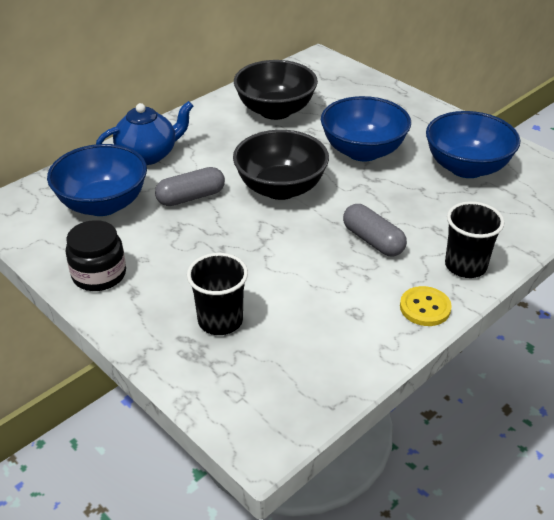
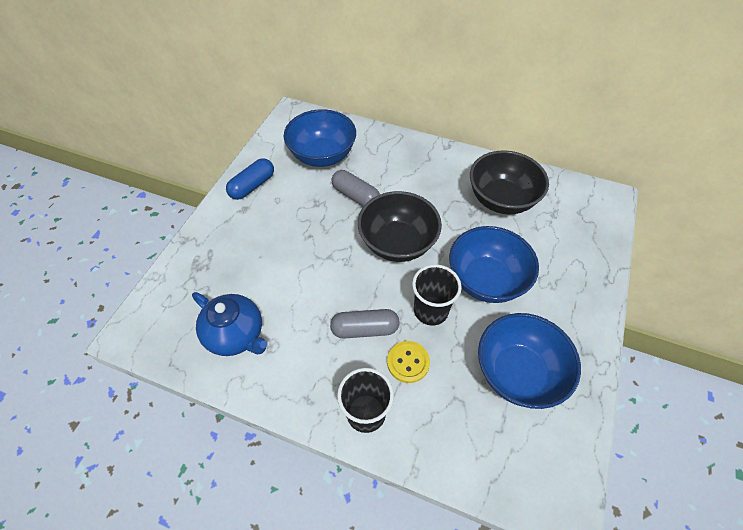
camera: 65 degrees right, 15 degrees up
(99, 274) = (252, 186): black jar -> blue capsule
(148, 155) = (390, 153): blue teapot -> blue teapot (236, 335)
(220, 321) = (233, 266): black cup -> black cup (431, 310)
(373, 240) = (365, 329): grey capsule -> grey capsule turned 60 degrees clockwise
(425, 308) = (297, 395): yellow button -> yellow button (408, 362)

